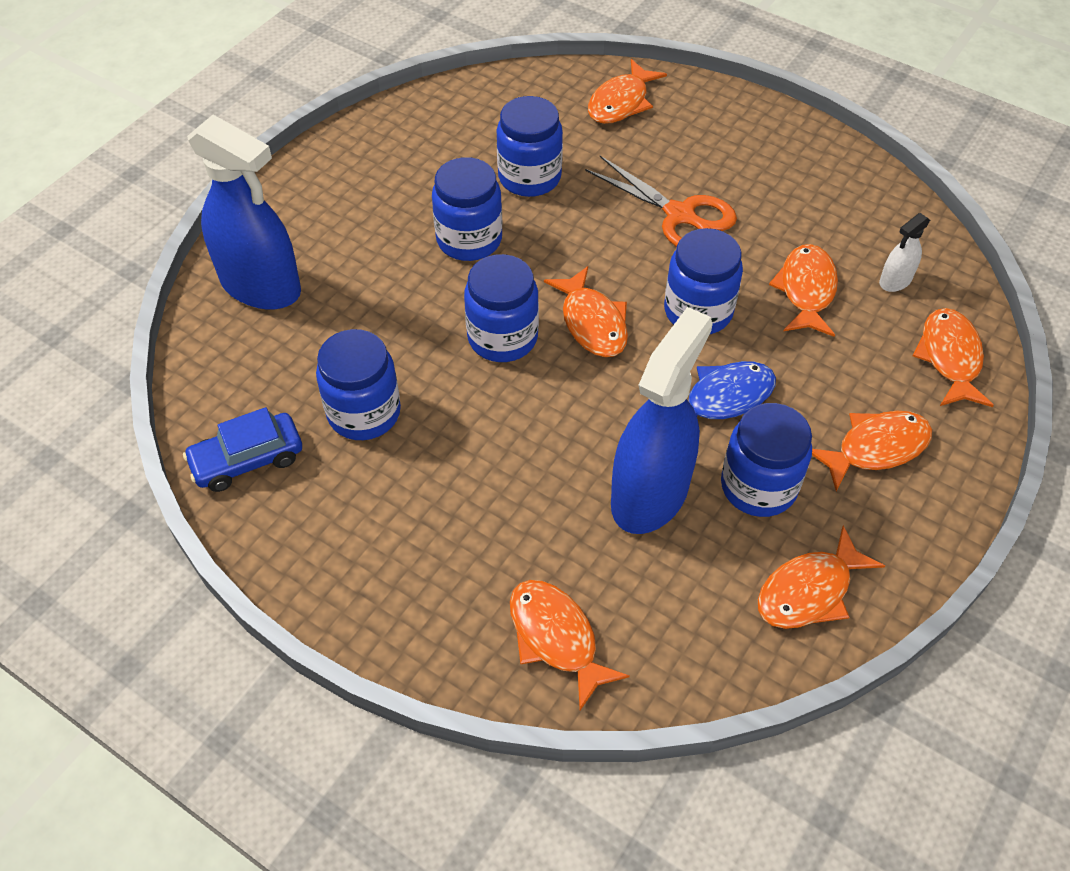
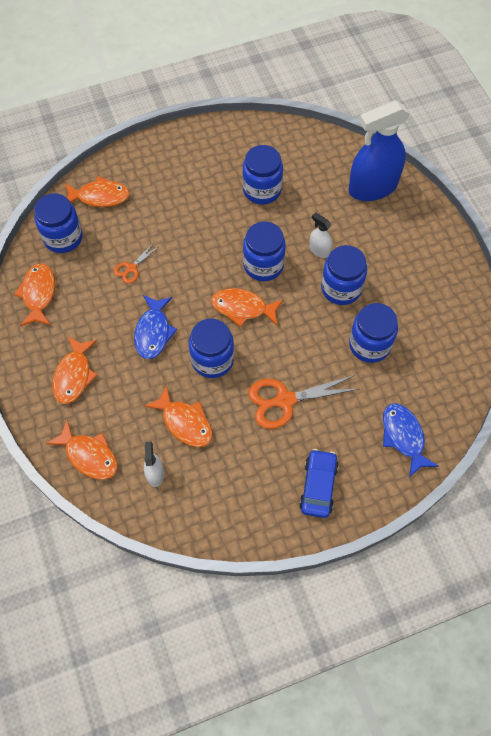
camera: 125 degrees right, 10 degrees up
(247, 460) = (269, 140): blue car -> blue car (318, 486)
(424, 290) = (319, 250): none -> white spray bottle
(621, 102) = (403, 437): orange fish -> blue fish
(650, 494) = (131, 268): blue spray bottle -> orange scissors
(758, 486) = (98, 312): blue jar -> blue jar (63, 238)

